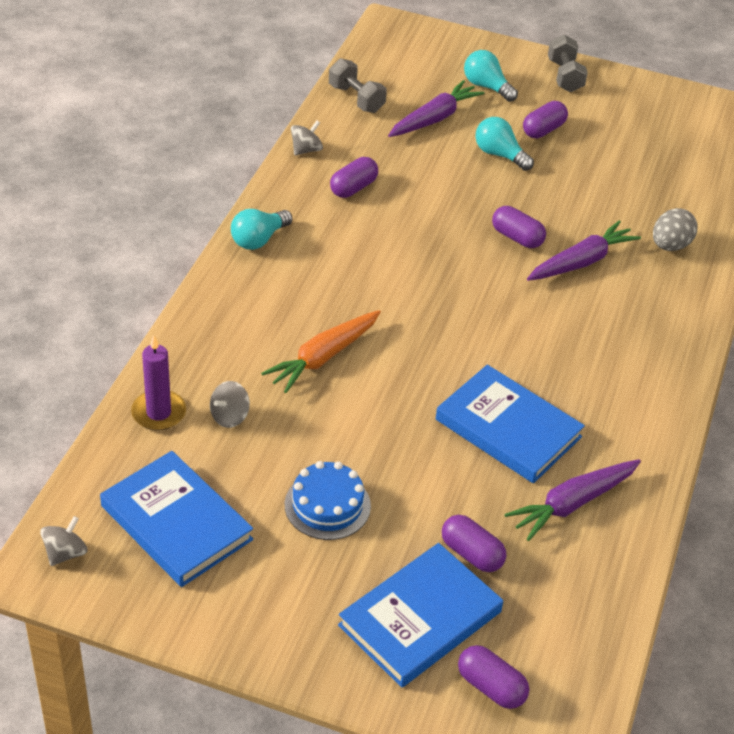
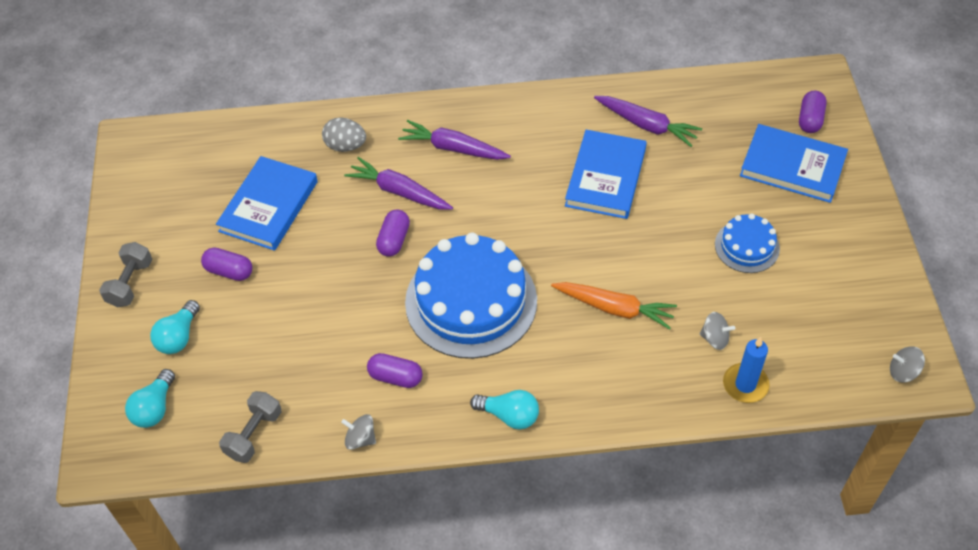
camera: 110 degrees left, 10 degrees up
(158, 413) = (745, 385): purple candle -> blue candle
(176, 523) = (828, 322): blue book -> blue book (269, 206)
(405, 262) = (471, 301): none -> blue cake
(434, 118) = (254, 358): purple carrot -> purple carrot (453, 148)
(471, 554) = (725, 160): purple capsule -> none
(499, 155) = (285, 289): turquoise light bulb -> turquoise light bulb (155, 408)
(564, 76) = (130, 283): grey dumbbell -> grey dumbbell turned 45 degrees counterclockwise

